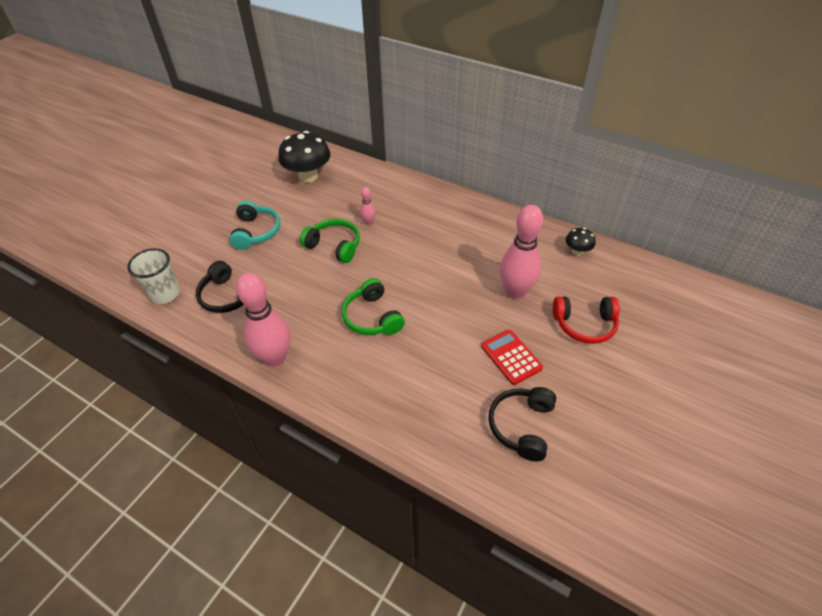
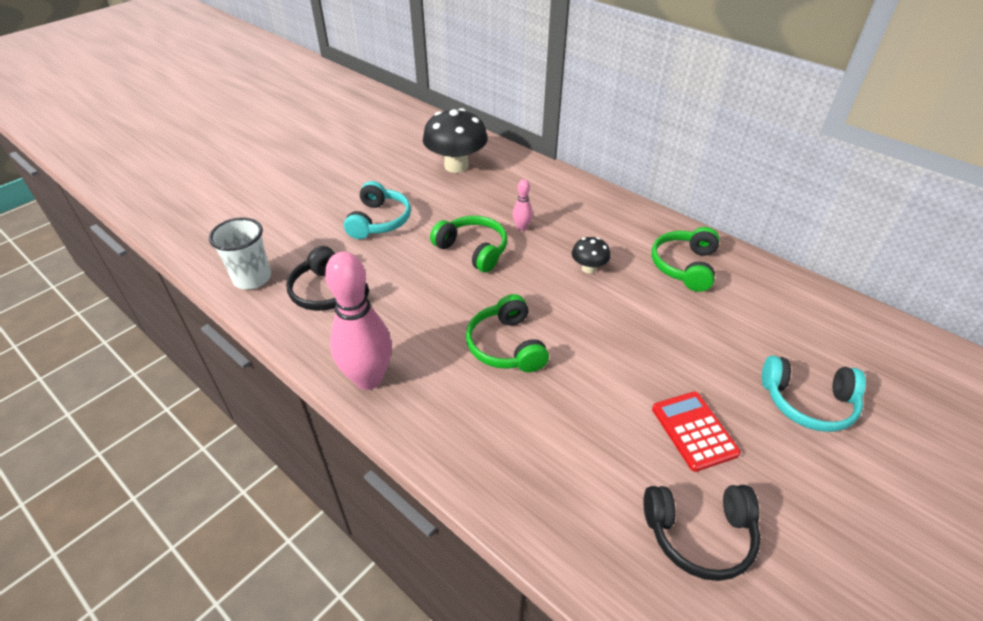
camera: 10 degrees right, 5 degrees down
(492, 236) = (684, 266): none -> green headphones
(515, 292) = (709, 342): pink bowling pin -> none
(521, 426) = (700, 535): black headphones -> black headphones turned 120 degrees counterclockwise
(577, 251) = (803, 301): black mushroom -> black mushroom (588, 268)
(584, 325) = (808, 402): red headphones -> turquoise headphones

